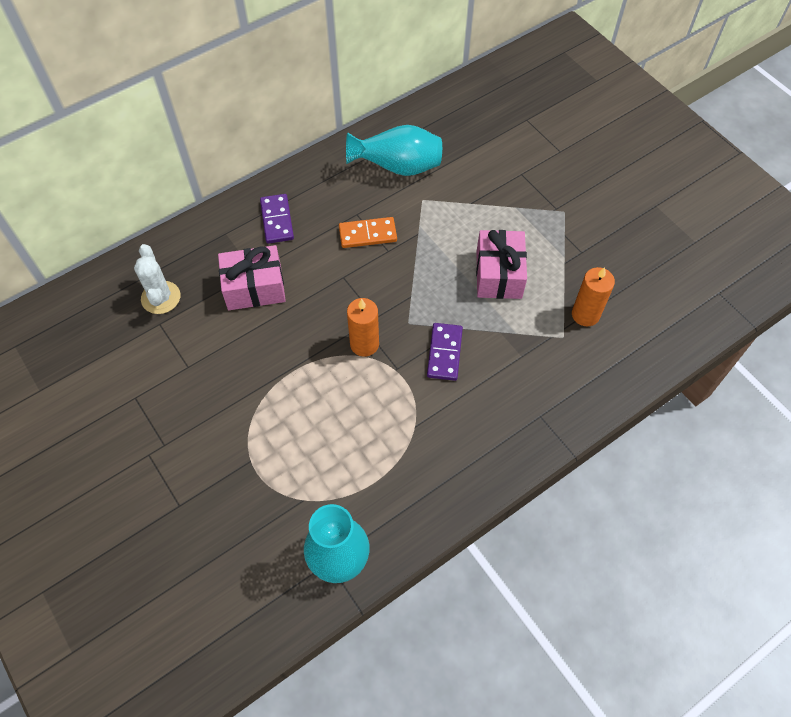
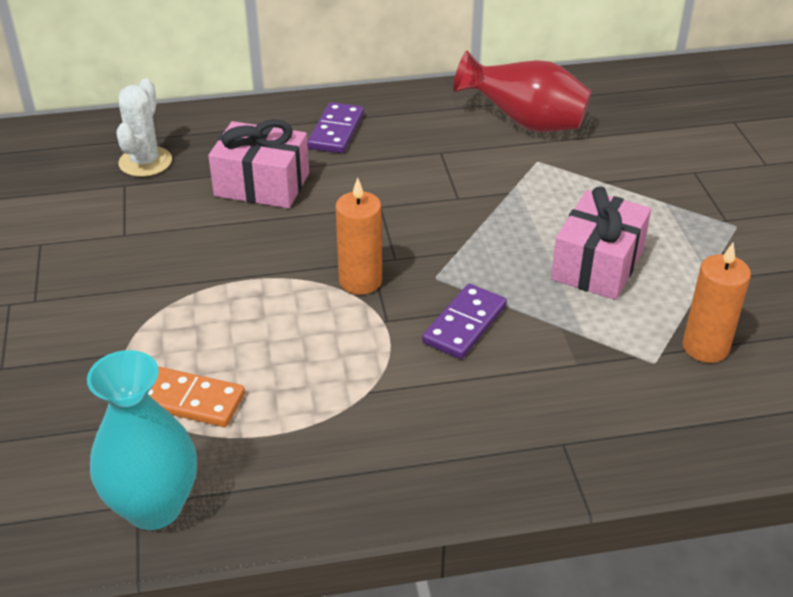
camera: 25 degrees right, 20 degrees down
(367, 234) = (441, 175): orange domino -> orange domino (190, 400)
(398, 167) = (525, 123): turquoise vase -> red vase

